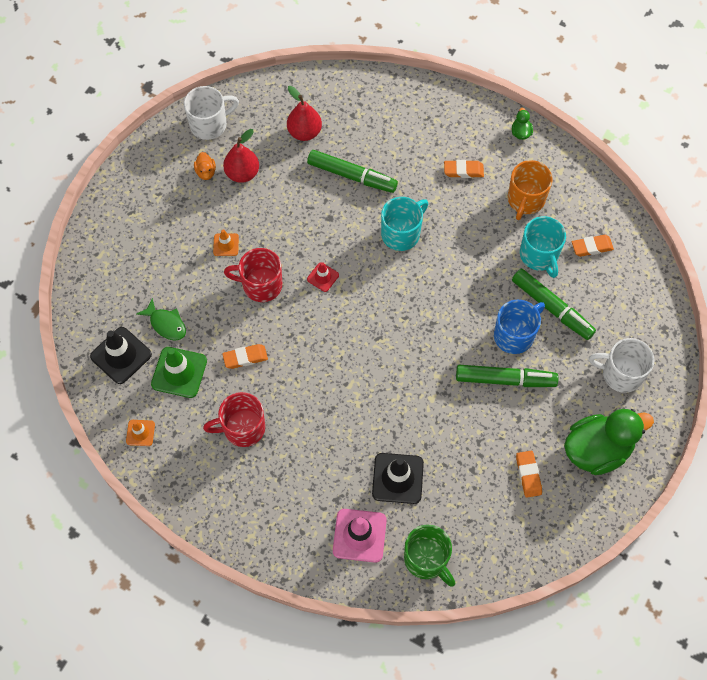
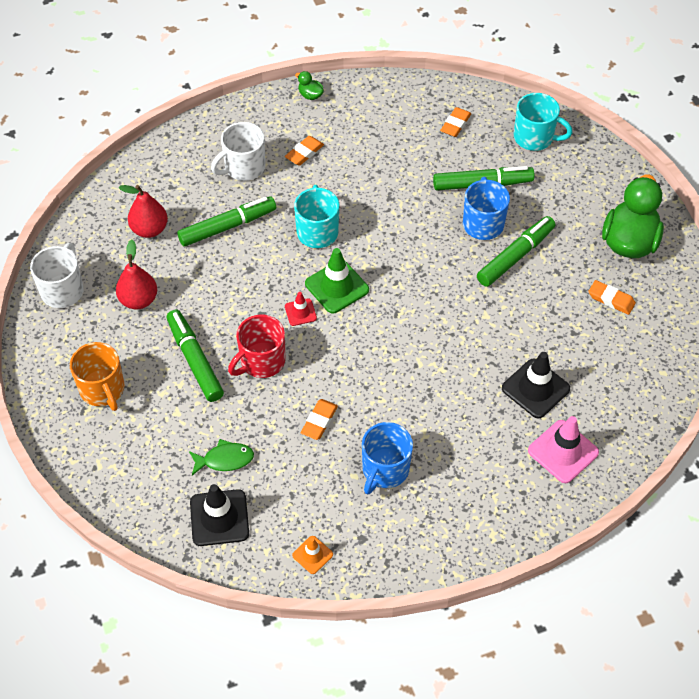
camera: 50 degrees left, 10 degrees down
(179, 372) = (283, 482): green traffic cone -> green traffic cone (337, 287)
(206, 172) = (107, 325): orange duck -> none
(226, 245) = (195, 360): orange traffic cone -> green marker
(243, 428) = (385, 470): red mug -> blue mug
(426, 559) = (625, 419): green mug -> none
(525, 200) = (372, 134): orange mug -> orange mug (102, 389)
(539, 255) = (429, 160): turquoise mug -> turquoise mug (534, 138)
(621, 374) = (579, 183): white mug -> white mug (244, 167)

